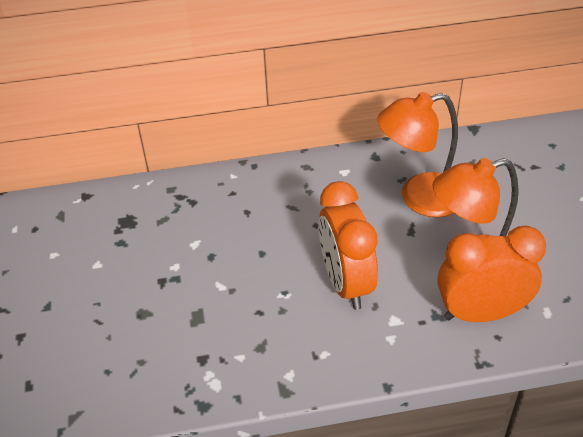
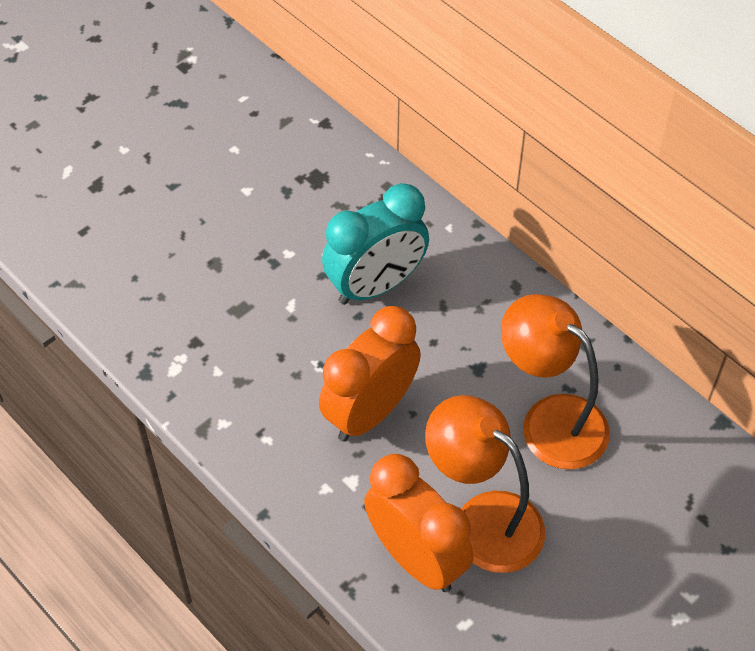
camera: 55 degrees right, 10 degrees up
(246, 232) = (376, 285): none -> turquoise clock

